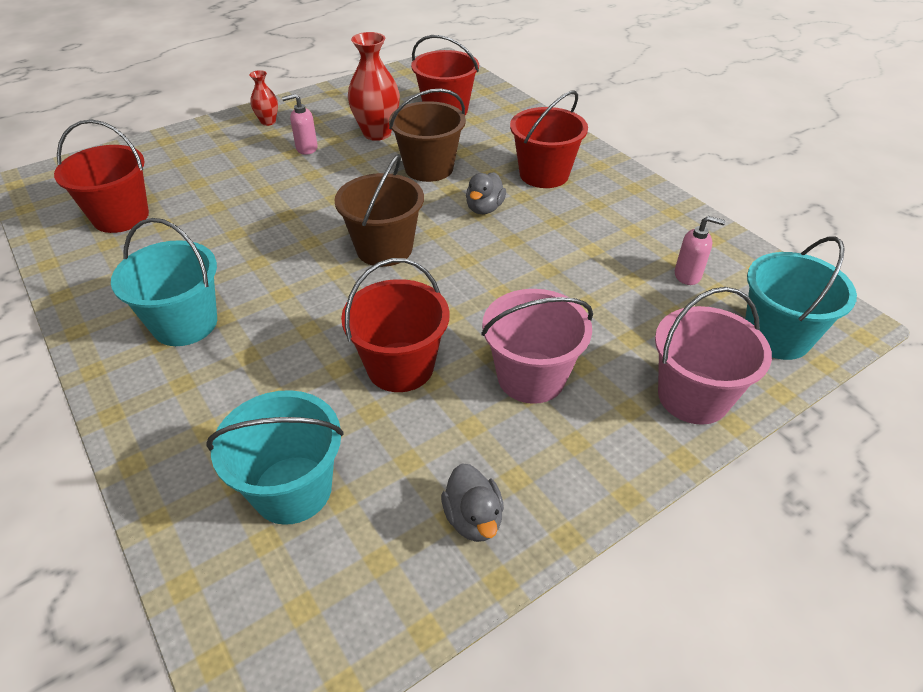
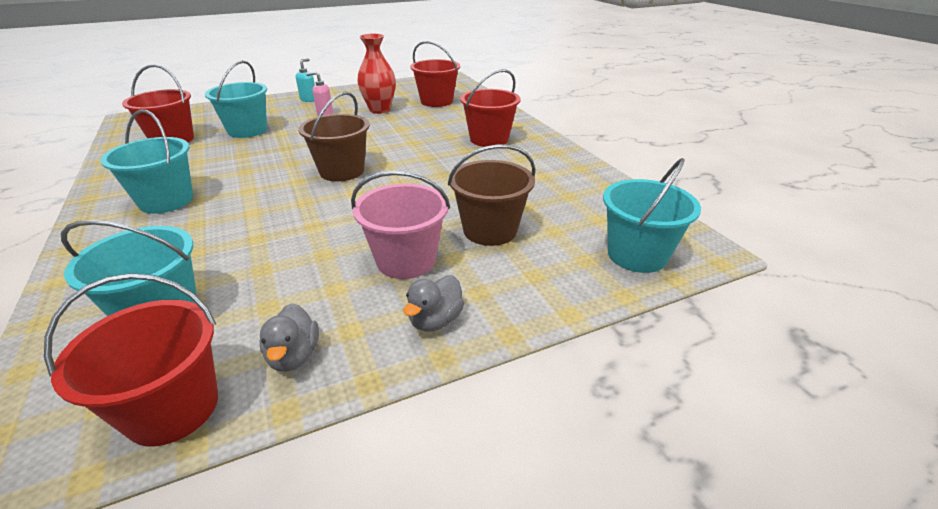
camera: 10 degrees right, 10 degrees down
(216, 189) = (247, 130): none -> turquoise bucket
(268, 122) = (309, 100): red vase -> turquoise soap dispenser
(400, 367) = (305, 242): red bucket -> red bucket (173, 408)
(429, 168) = (404, 130): brown bucket -> brown bucket (490, 230)
(484, 208) = (432, 154): grey duck -> grey duck (435, 320)
(688, 275) = (575, 207): pink soap dispenser -> none
(693, 397) = (540, 289): pink bucket -> none

